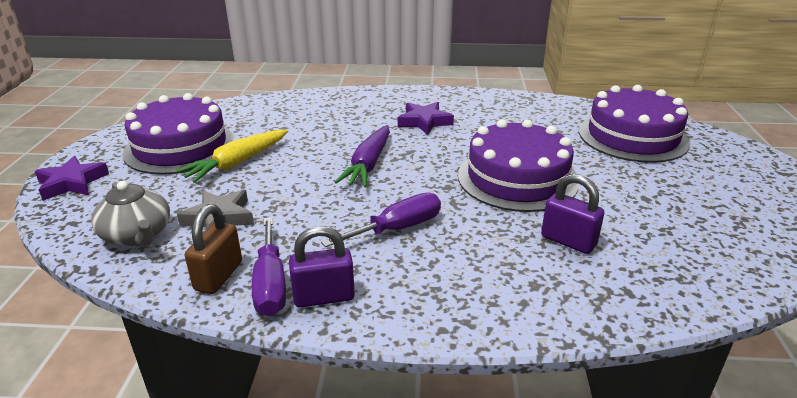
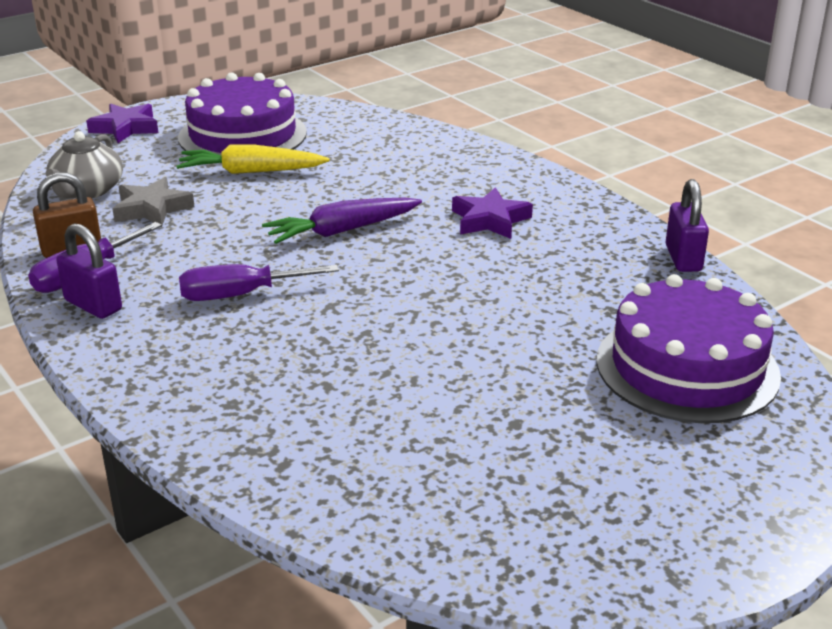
camera: 50 degrees right, 0 degrees up
(397, 229) = (240, 295): purple screwdriver -> purple screwdriver turned 150 degrees clockwise
(517, 178) = (437, 323): purple cake -> none
(568, 241) = (339, 398): purple padlock -> purple padlock (683, 258)

